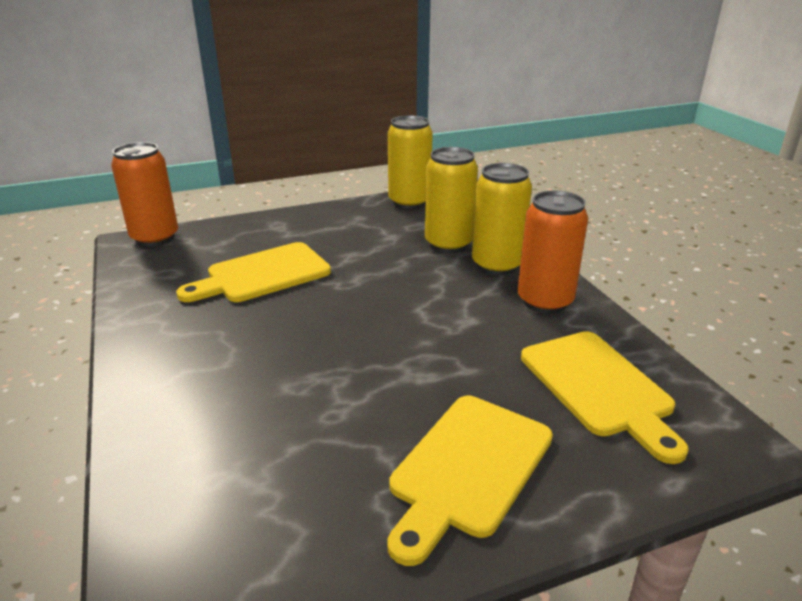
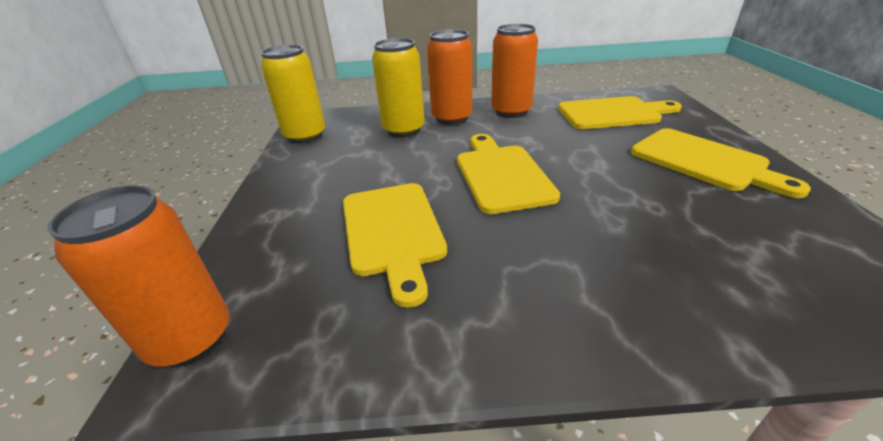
camera: 70 degrees left, 5 degrees up
(371, 312) = (501, 175): none -> yellow cutting board
(497, 265) = (452, 118): yellow can -> orange can

